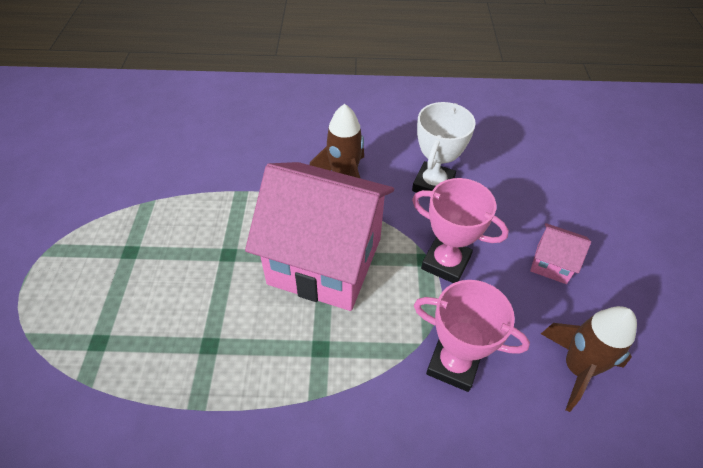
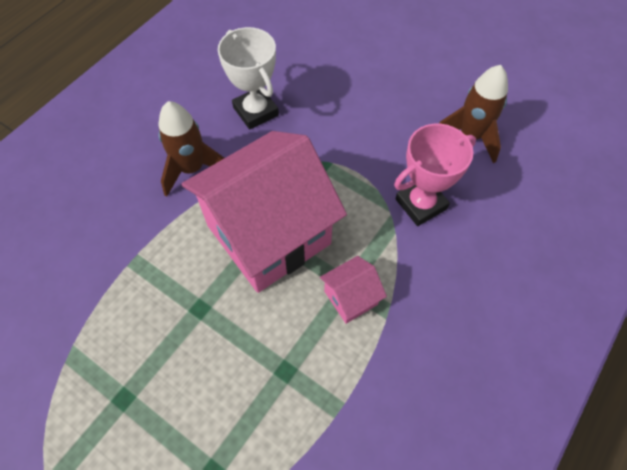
camera: 55 degrees left, 10 degrees up
(445, 263) = (335, 153): pink trophy -> none
(551, 263) = (385, 91): pink house -> pink house (350, 298)

